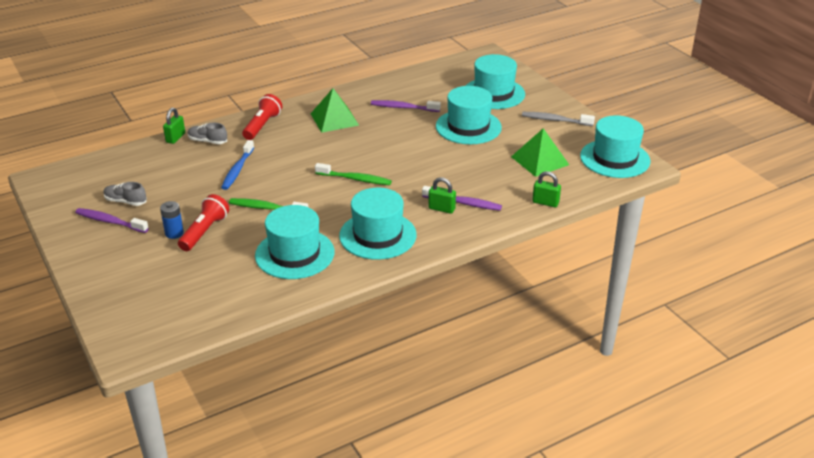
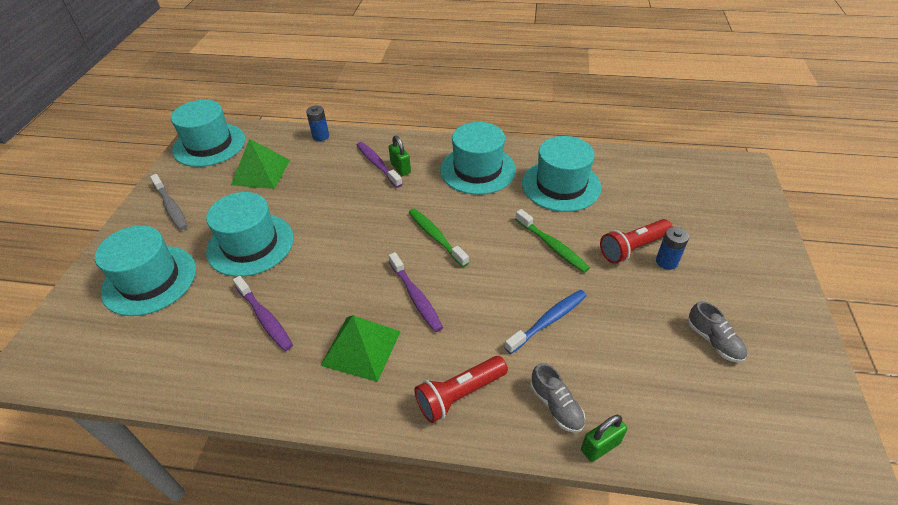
camera: 140 degrees left, 10 degrees up
(110, 222) = (740, 316): purple toothbrush -> purple toothbrush (416, 297)
(545, 202) = (320, 136): green padlock -> blue battery

